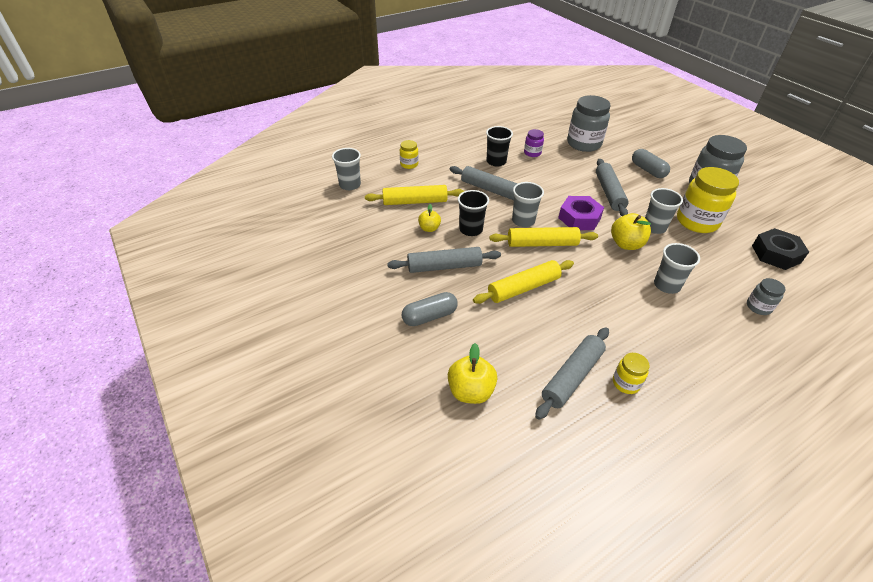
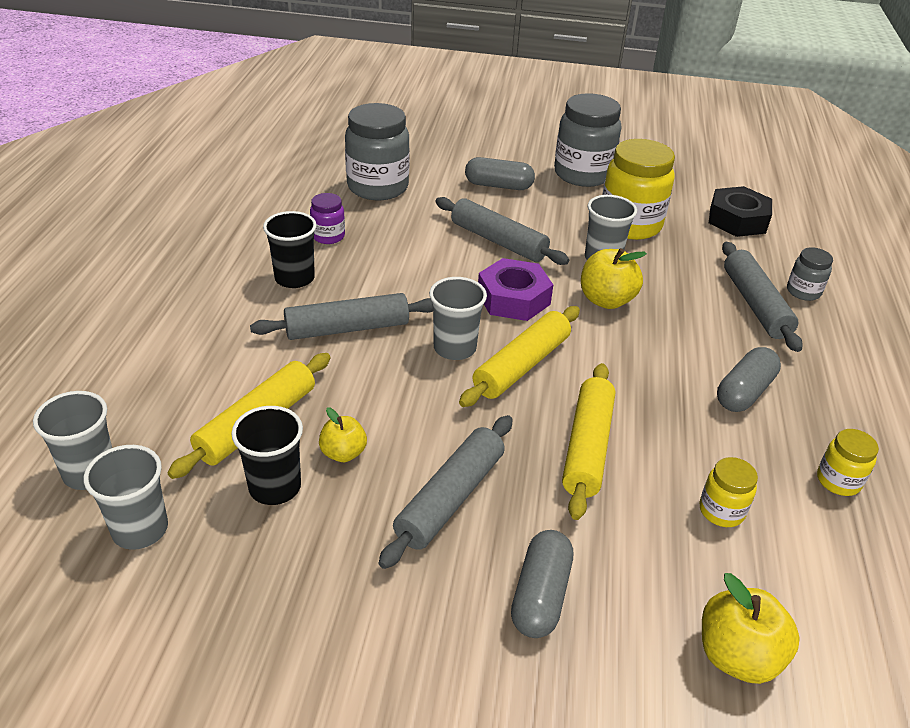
camera: 50 degrees left, 5 degrees down
(409, 164) = (155, 364): yellow jar -> yellow jar (721, 511)
(471, 229) = (405, 410): black cup -> black cup (275, 487)
(572, 377) = (791, 523): grey rolling pin -> grey rolling pin (755, 304)
(637, 320) = (744, 392): none -> grey capsule
(667, 285) = (708, 325): grey cup -> grey cup (140, 529)

